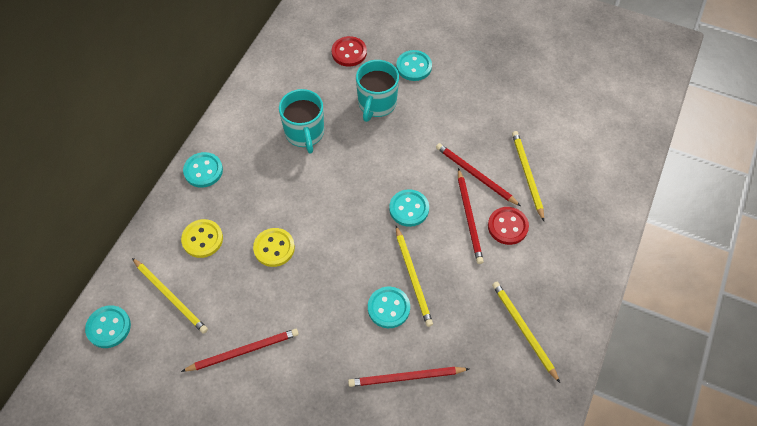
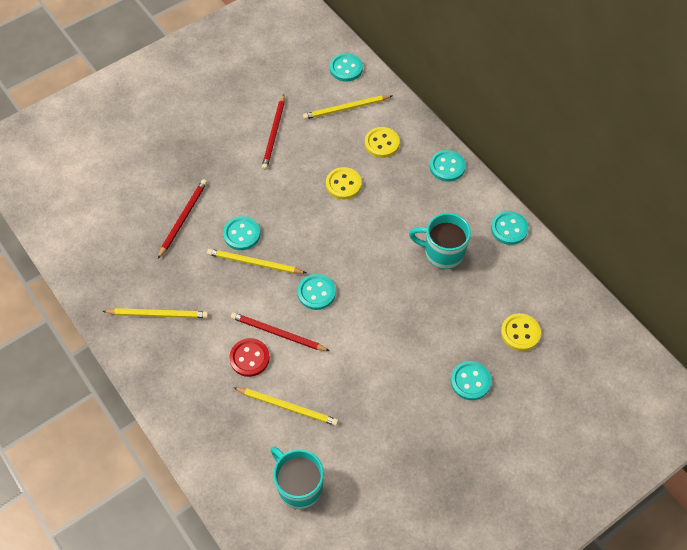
camera: 120 degrees right, 0 degrees up
(249, 97) = (509, 229): none -> turquoise button
(349, 52) = (520, 333): red button -> yellow button
(376, 104) = (443, 325): turquoise mug -> turquoise mug (299, 486)
(475, 175) = (315, 363): red pencil -> none

